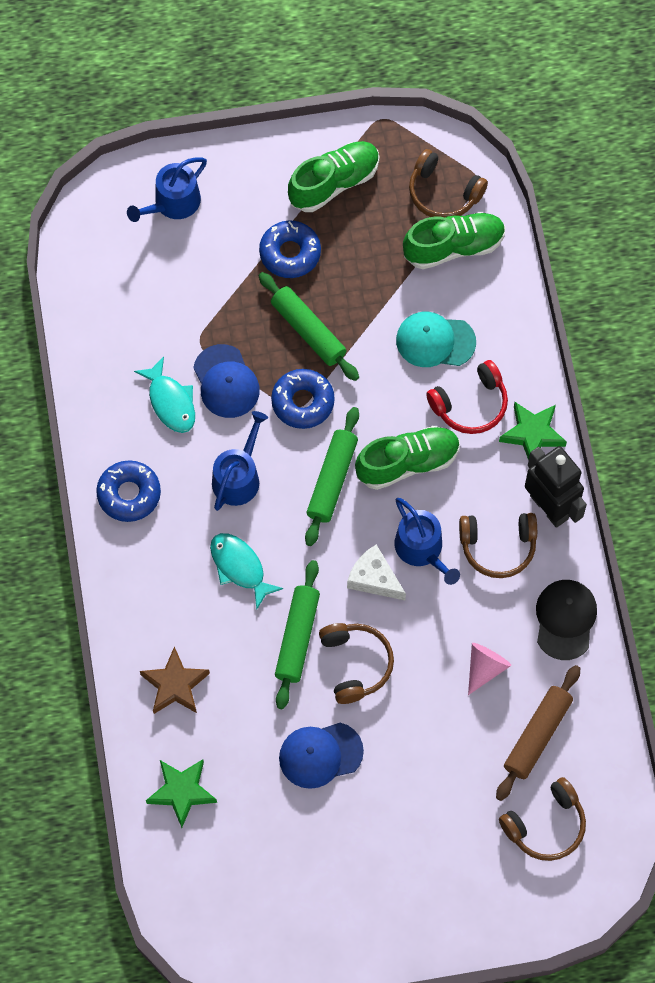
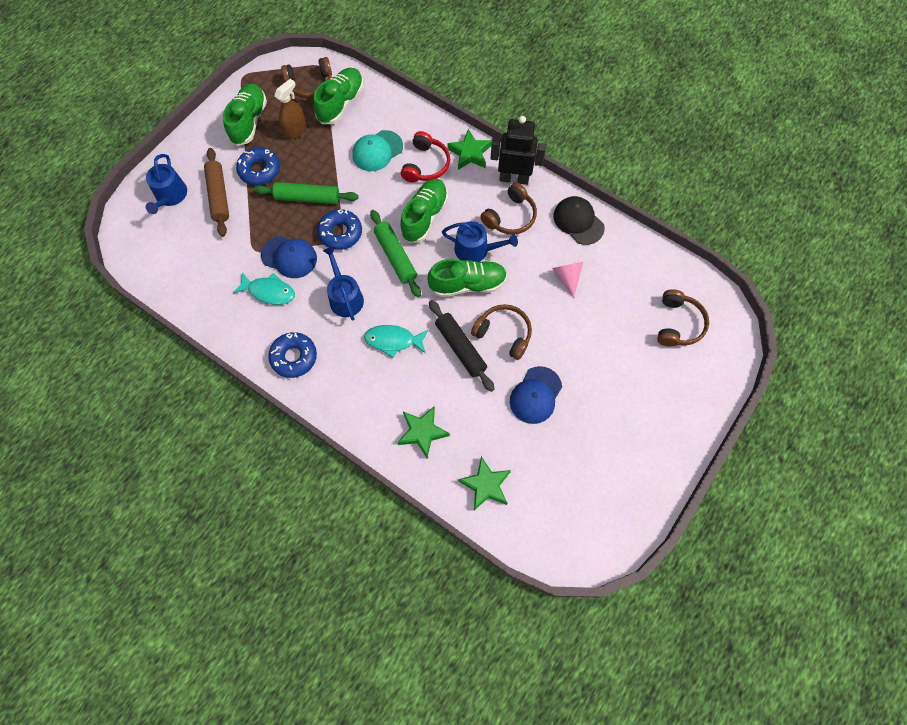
camera: 45 degrees left, 0 degrees up
(175, 685) = (422, 432): brown star -> green star
(297, 638) = (460, 348): green rolling pin -> black rolling pin
(372, 238) = (295, 131): none -> brown spray bottle
(374, 578) = (467, 284): white cheese -> green shoe
(537, 735) = (626, 286): brown rolling pin -> brown rolling pin (219, 196)

